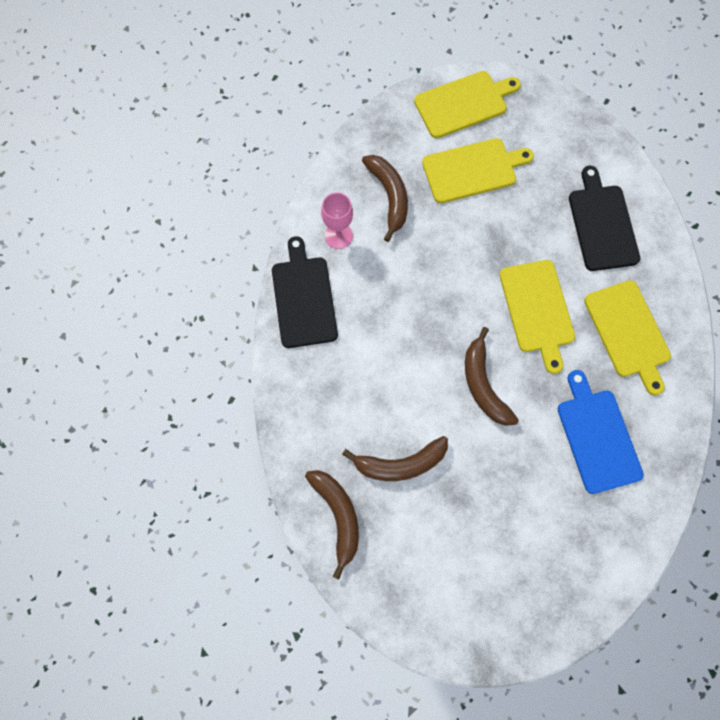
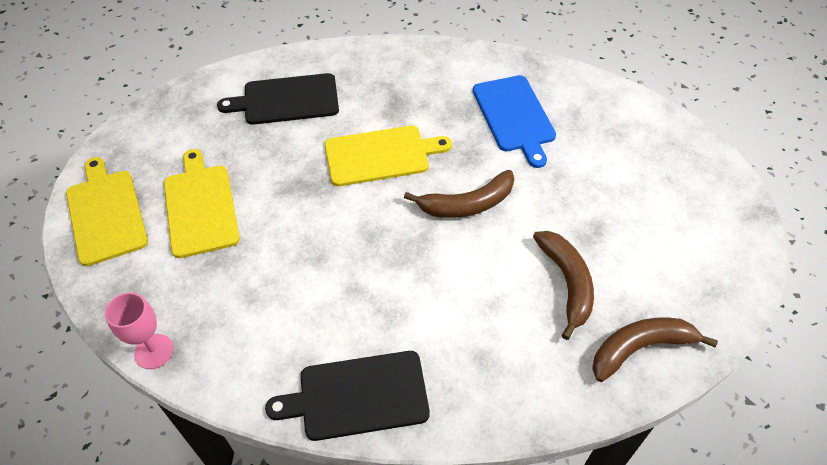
camera: 90 degrees left, 20 degrees down
(338, 236) = (269, 354): pink goblet -> pink goblet (154, 351)
(389, 196) = (221, 294): brown banana -> none
(597, 436) = (514, 116): blue cutting board -> blue cutting board turned 90 degrees counterclockwise
(628, 332) = (406, 88): yellow cutting board -> none

